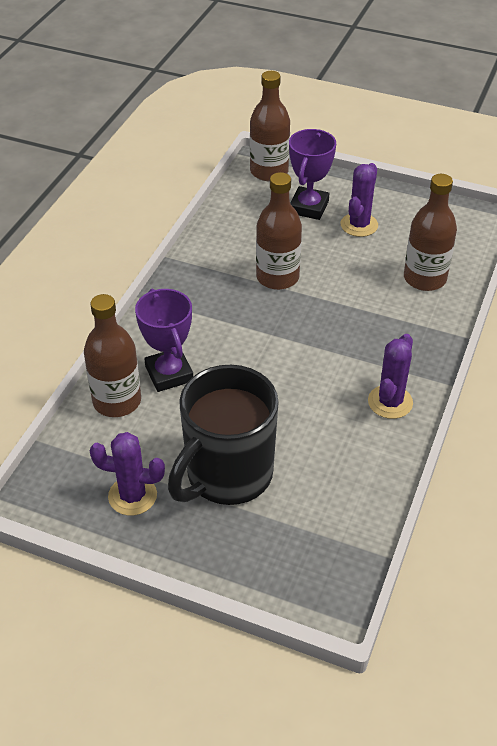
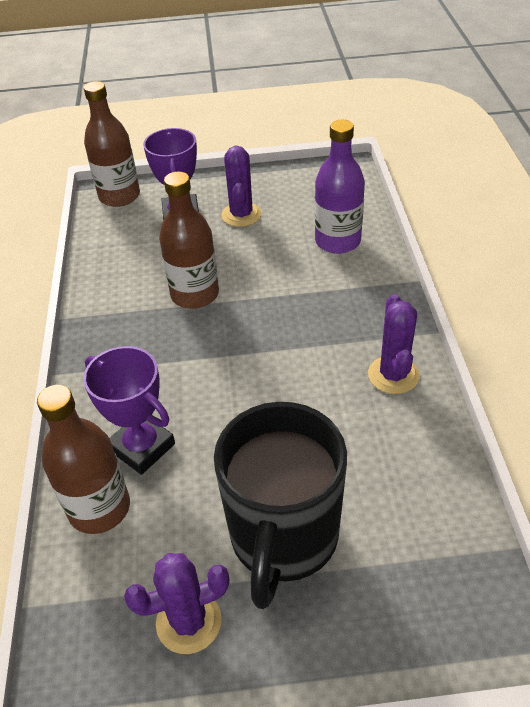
camera: 25 degrees left, 0 degrees up
(424, 278) = (337, 241): brown bottle -> purple bottle

